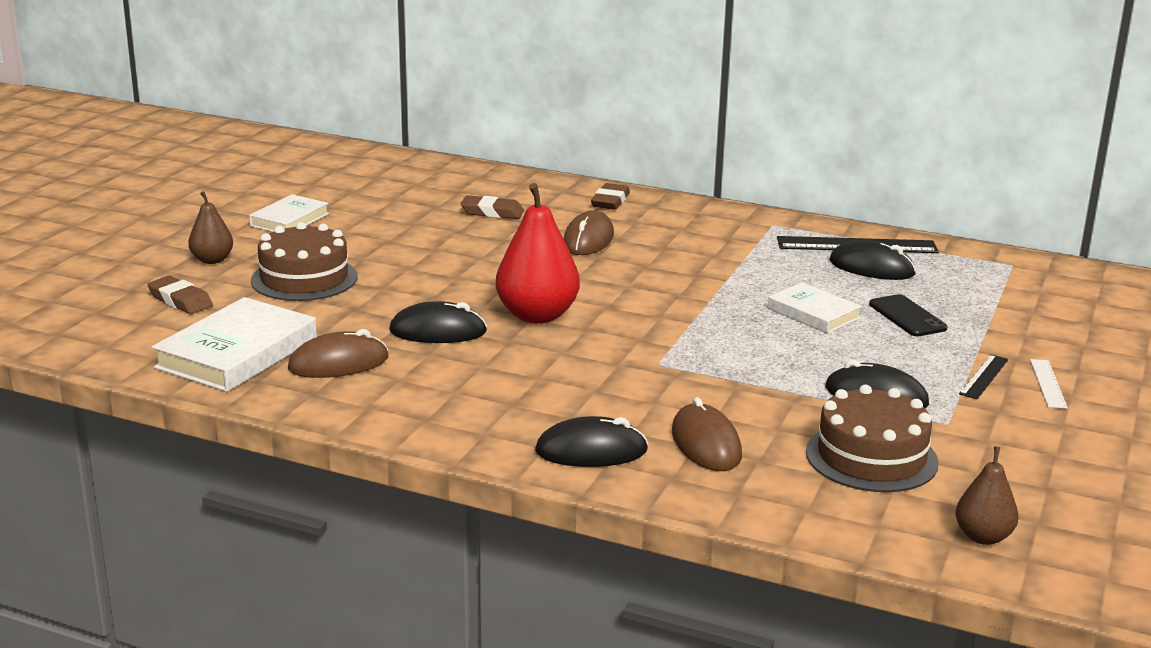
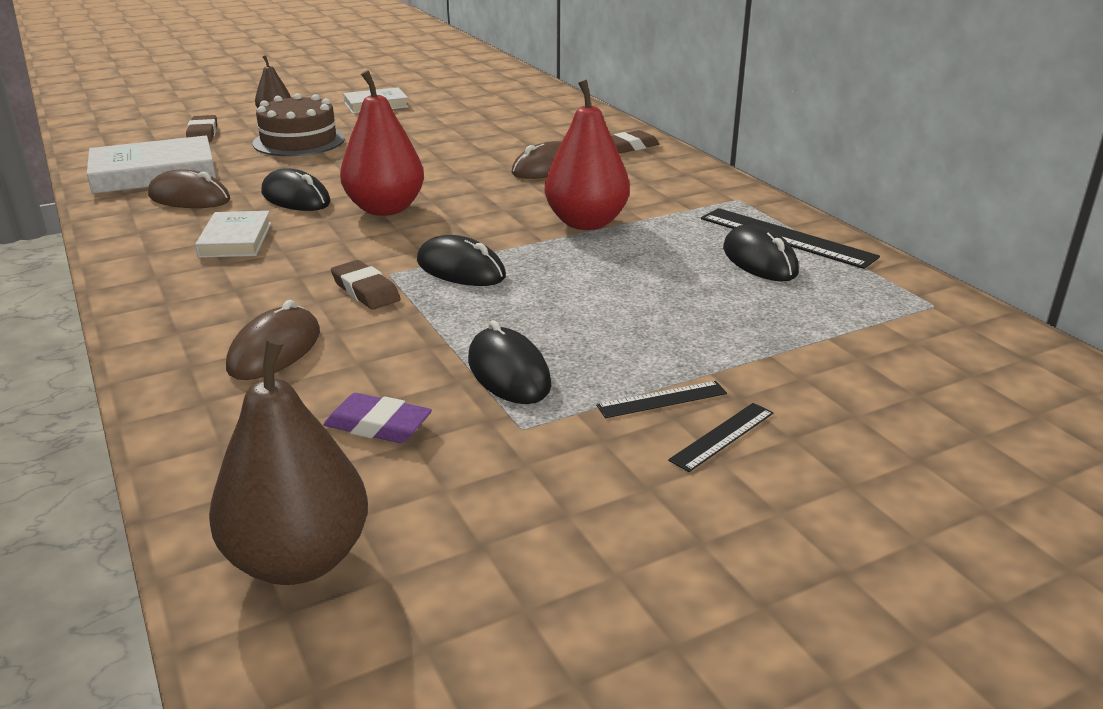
camera: 40 degrees right, 5 degrees up
(492, 212) = (520, 132): brown eraser -> brown eraser (365, 291)
(591, 451) = (186, 319): black mouse -> black mouse (460, 269)
(711, 277) = (586, 223): none -> red pear
(813, 313) = (613, 280): white book -> white book (236, 240)
(871, 457) = (378, 425): brown cake -> purple eraser
(907, 316) = (702, 314): black phone -> none
(983, 537) = (299, 560): brown pear -> brown pear, size x1.79
(1048, 383) = (722, 436): white ruler -> black ruler

